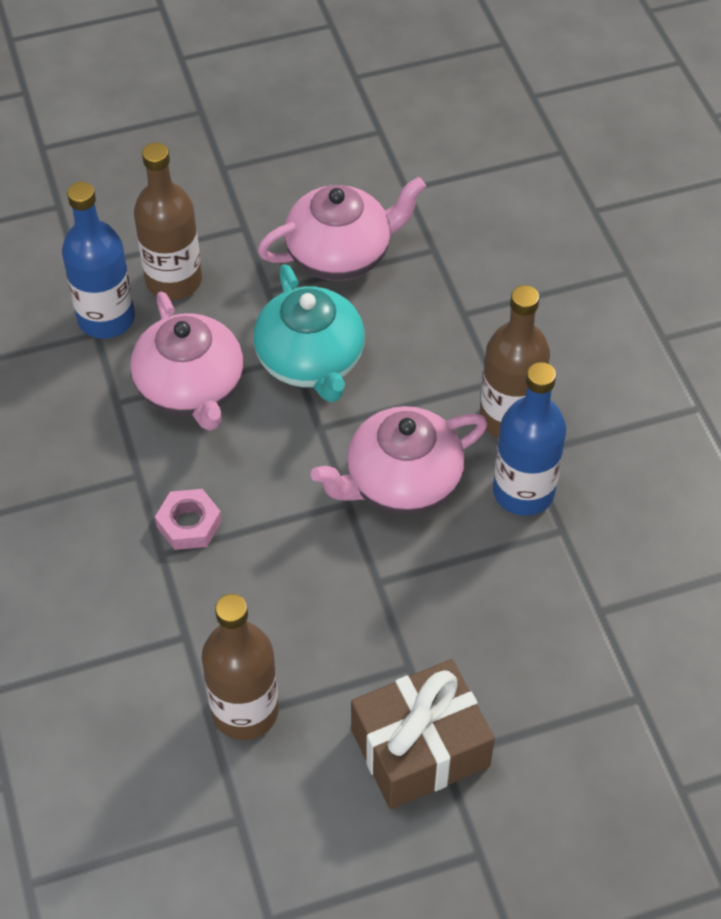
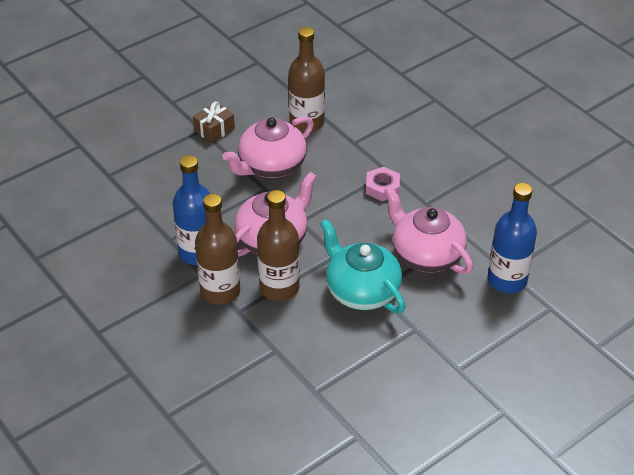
camera: 160 degrees right, 10 degrees down
(174, 280) = (481, 316): brown bottle -> brown bottle (279, 287)
(341, 254) = (379, 368): pink teapot -> pink teapot (271, 165)
(420, 748) = (214, 130): brown gift -> brown gift, size x0.55

